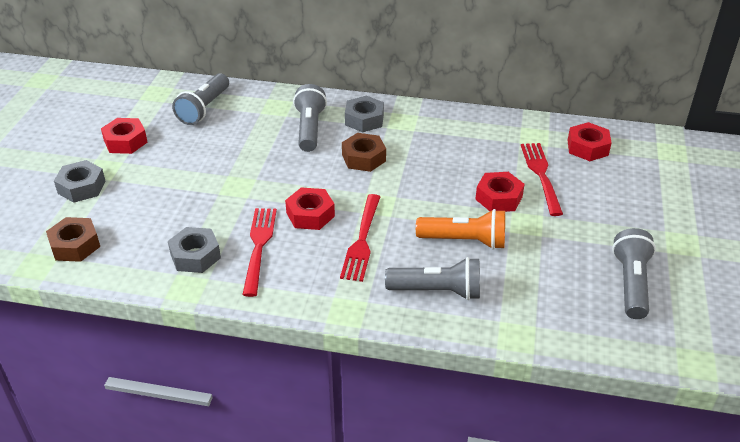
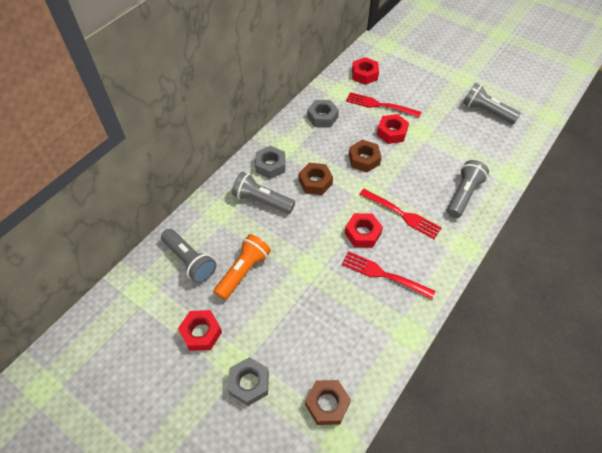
camera: 65 degrees left, 15 degrees up
(195, 256) = (377, 318): grey nut -> grey nut (322, 117)
(430, 186) = (364, 159): none -> brown nut
(464, 241) = (424, 164): orange flashlight -> orange flashlight (243, 271)

